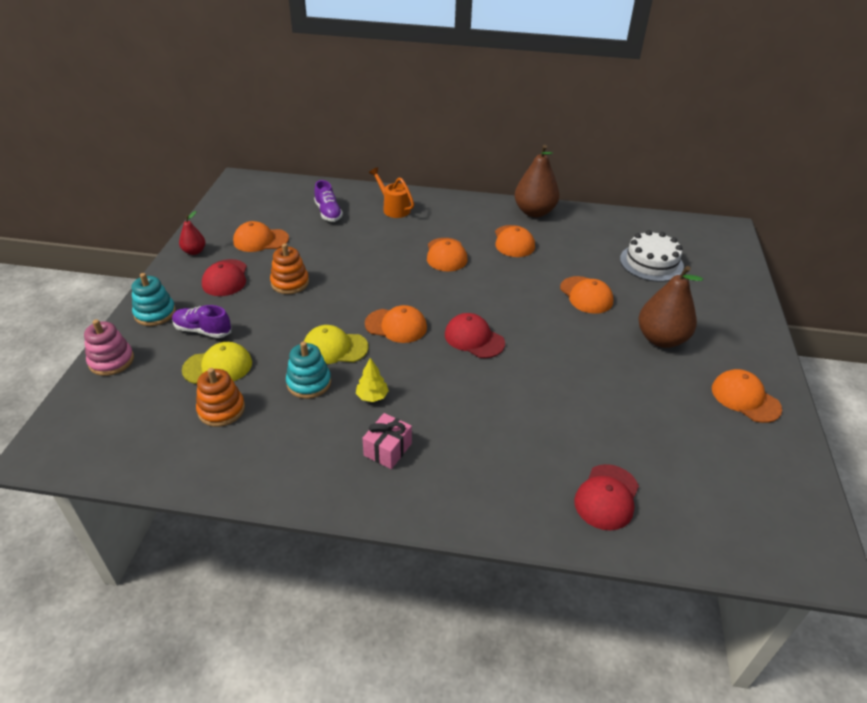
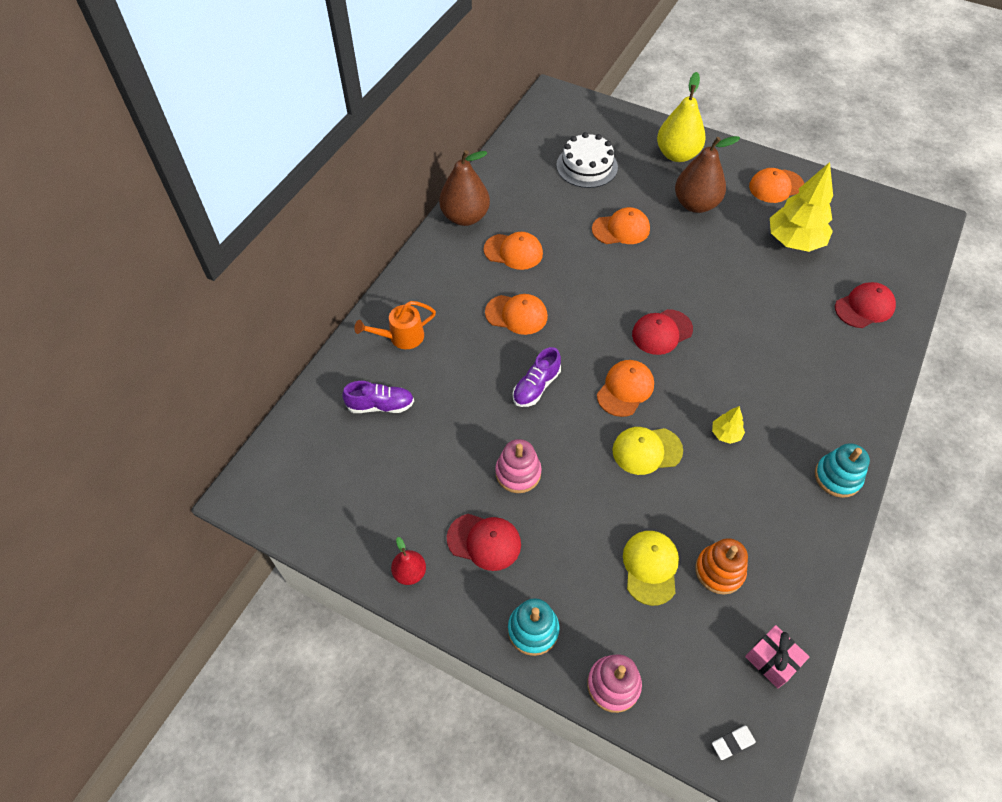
camera: 70 degrees left, 15 degrees up
(60, 437) = (732, 743): none -> white eraser
(203, 330) = (582, 577): purple shoe -> purple shoe (536, 386)
(260, 240) = (413, 491): orange cap -> none
(290, 283) = (518, 473): orange stacking toy -> pink stacking toy
(309, 383) = (695, 484): turquoise stacking toy -> turquoise stacking toy (837, 477)
(335, 348) = (646, 450): yellow cap -> yellow cap turned 60 degrees clockwise
(387, 449) = (795, 437): pink gift -> pink gift (772, 660)
(607, 497) = (864, 307): red cap -> red cap turned 75 degrees counterclockwise
(668, 423) = (794, 241): none -> yellow tree
(723, 317) = (677, 155): none -> yellow pear

